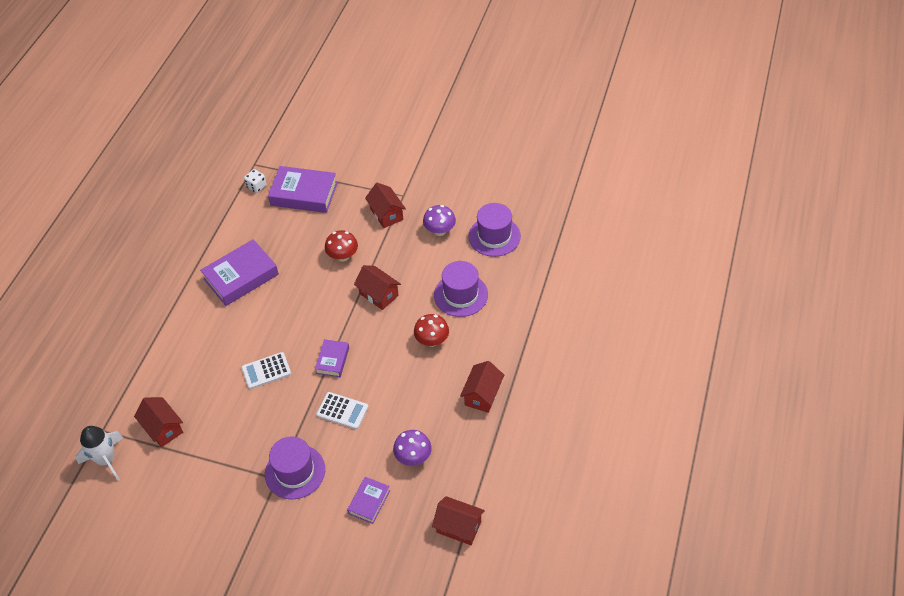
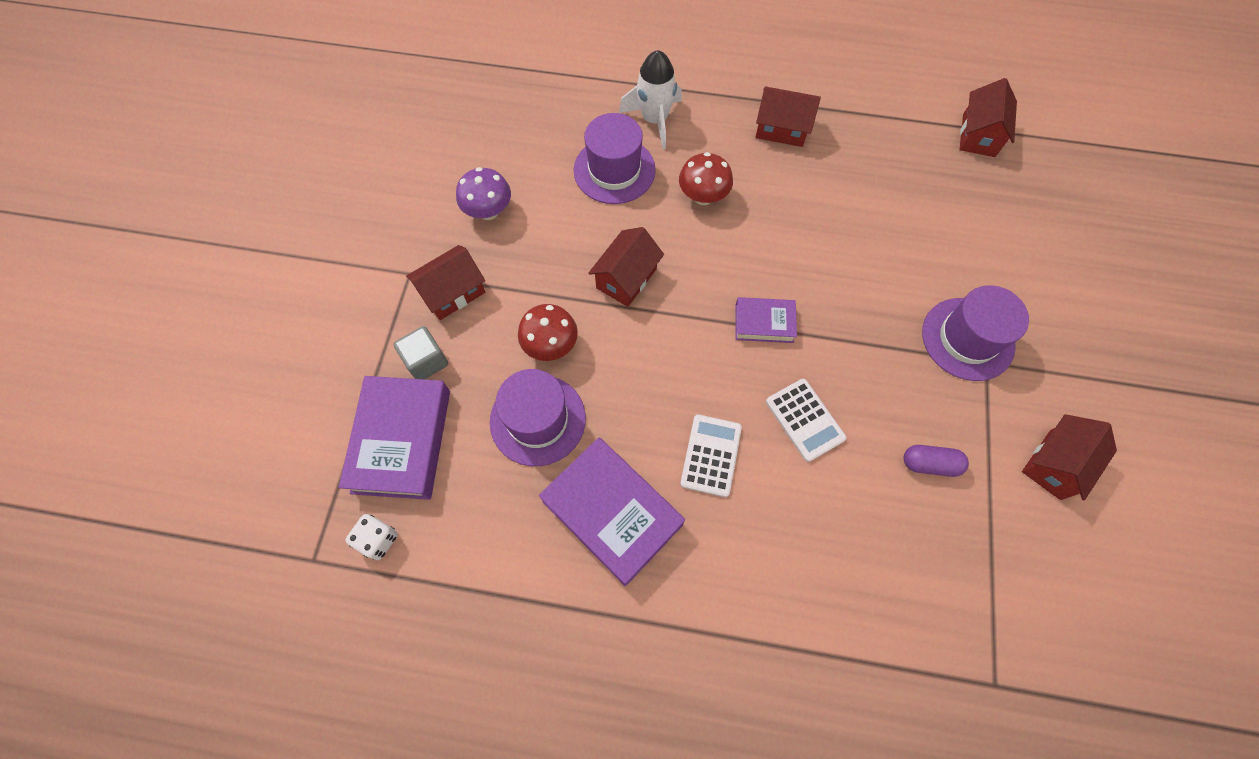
camera: 100 degrees left, 15 degrees up
(106, 459) = (1047, 655): white rocket -> white rocket (654, 120)
(163, 428) = (958, 567): red house -> red house (1055, 464)
(222, 429) = (930, 464): none -> purple capsule
(342, 411) = (850, 294): white calculator -> white calculator (711, 455)
(346, 203) = (426, 361): none -> grey cube
(369, 502) = (980, 237): purple book -> none
(413, 457) = (898, 195): purple mushroom -> none
(494, 236) = (498, 139): purple hat -> purple hat (538, 420)

